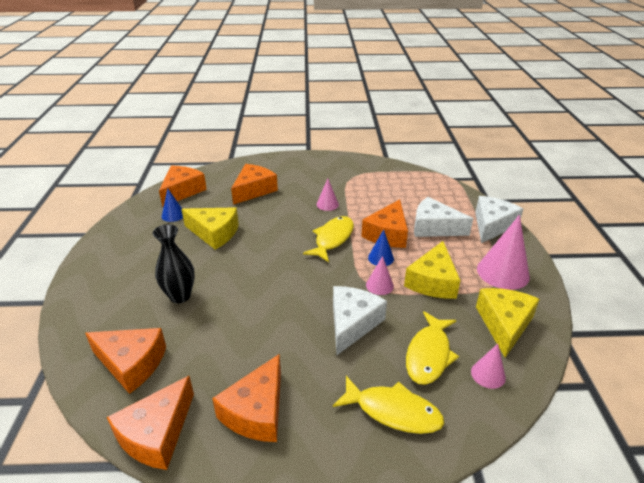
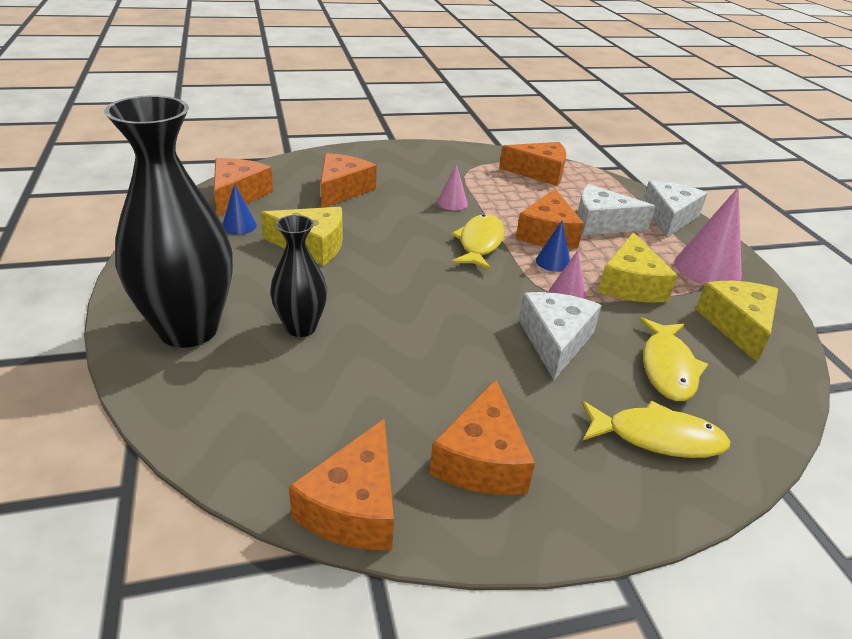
camera: 15 degrees left, 0 degrees up
(109, 291) = (188, 329): none -> black vase
(132, 363) = (271, 420): orange cheese -> orange cheese (539, 172)
(488, 374) = (747, 383): pink cone -> none

